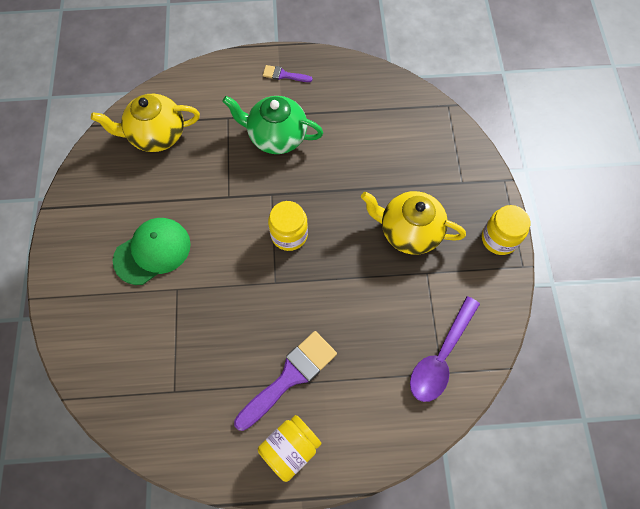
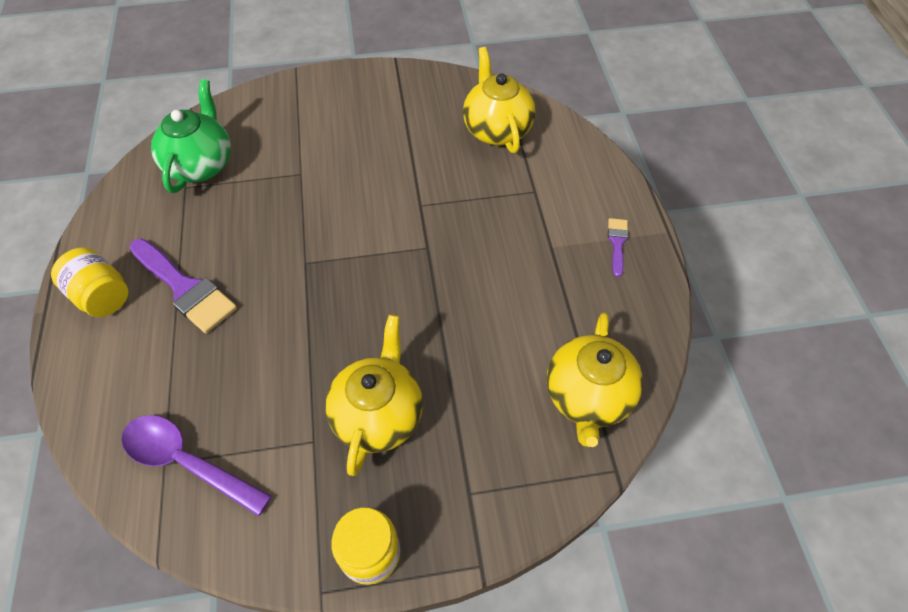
camera: 85 degrees right, 10 degrees down
(152, 251) = (346, 147): green cap -> none
(276, 137) = (514, 244): green teapot -> green teapot (201, 165)
(289, 234) = (370, 271): yellow jar -> none
(400, 111) = (587, 397): none -> yellow teapot

